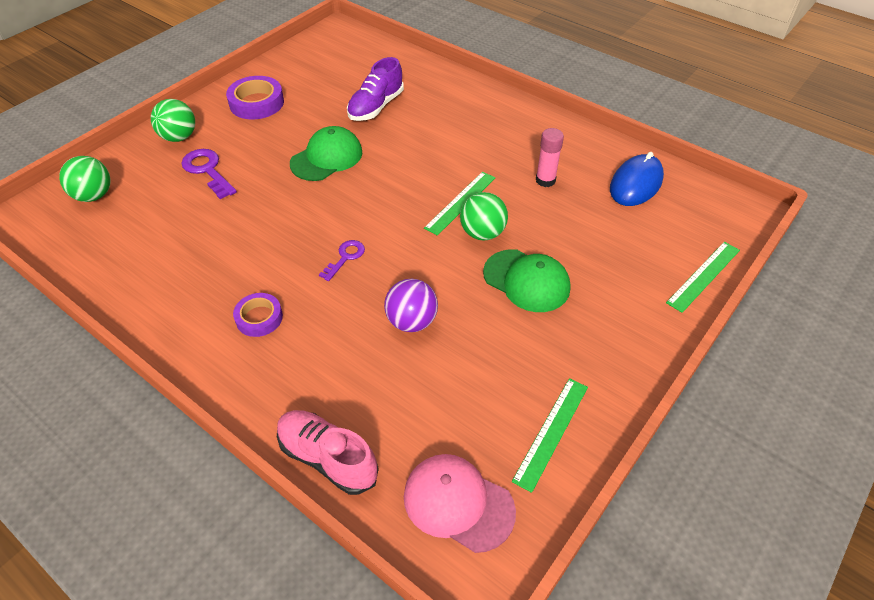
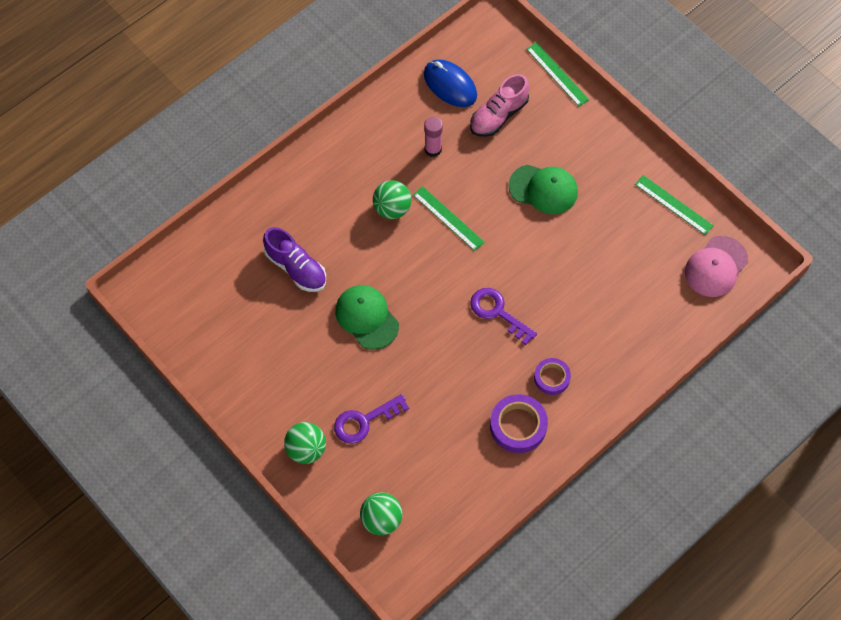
camera: 80 degrees left, 15 degrees up
(256, 103) = (263, 377): purple tape -> purple tape (518, 426)
(328, 458) = (677, 337): pink shoe -> pink shoe (498, 115)
(345, 258) = (498, 312): purple key -> purple key, size x1.58
(411, 321) = (571, 273): purple ball -> none
(482, 233) = (487, 209): green ball -> green ball (392, 209)
(526, 281) = (543, 189): green cap -> green cap turned 60 degrees clockwise

